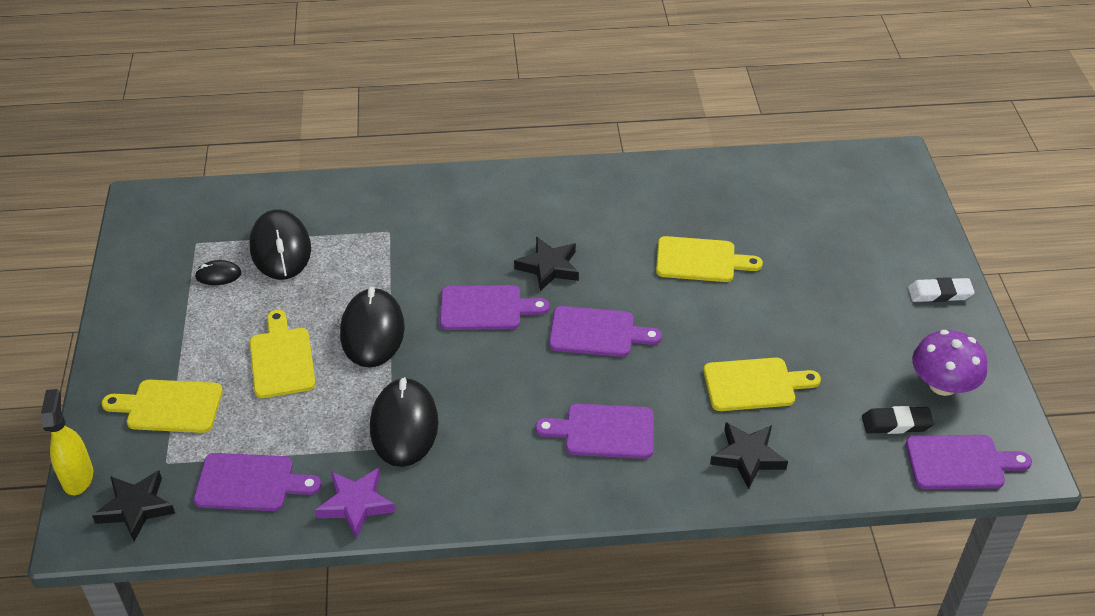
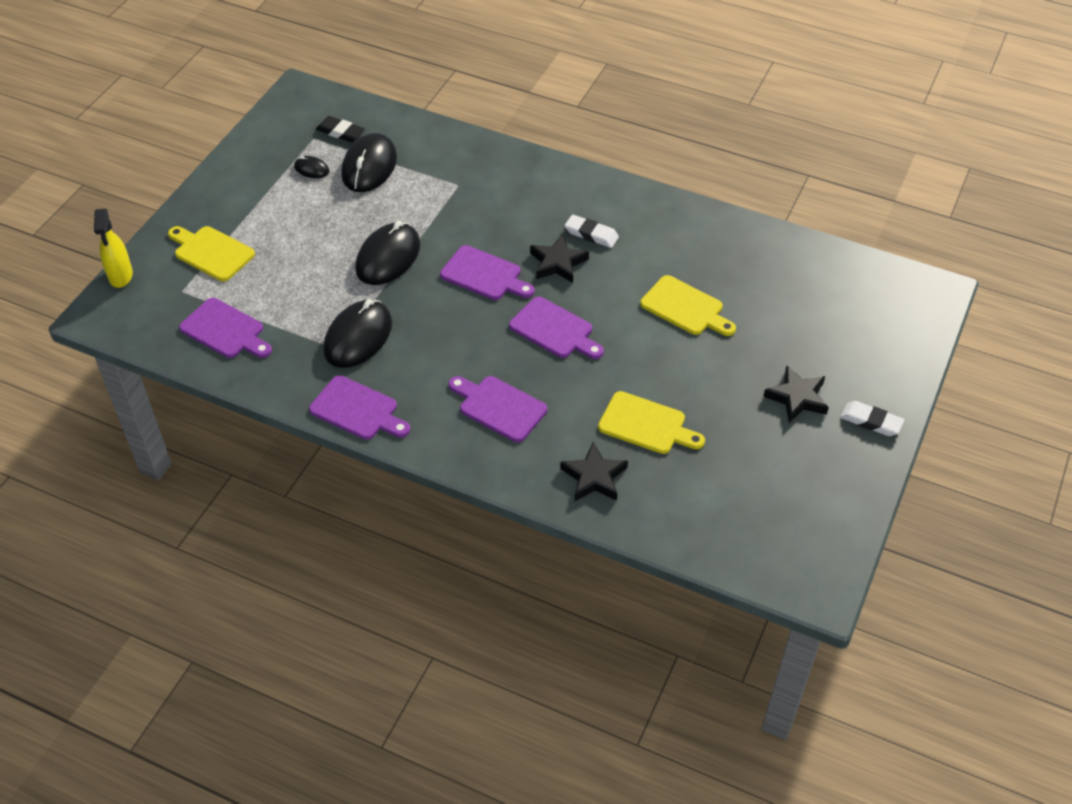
camera: 30 degrees right, 5 degrees up
(78, 477) = (120, 276): yellow spray bottle -> yellow spray bottle turned 150 degrees clockwise
(136, 508) = (141, 314): black star -> black star (797, 398)
(281, 359) = (310, 250): yellow cutting board -> none
(356, 504) = (283, 378): purple star -> none
(559, 227) = (591, 234): none -> white eraser
(896, 423) = (738, 508): black eraser -> black eraser (340, 132)
(942, 385) = (806, 496): purple mushroom -> none
(960, 462) = (765, 562): purple cutting board -> purple cutting board (357, 410)

